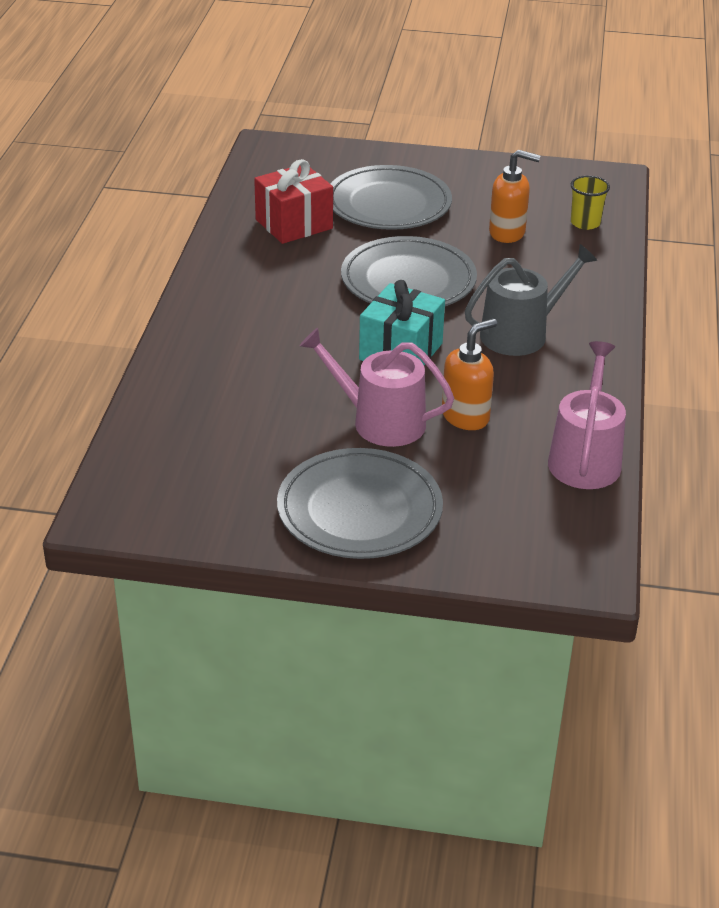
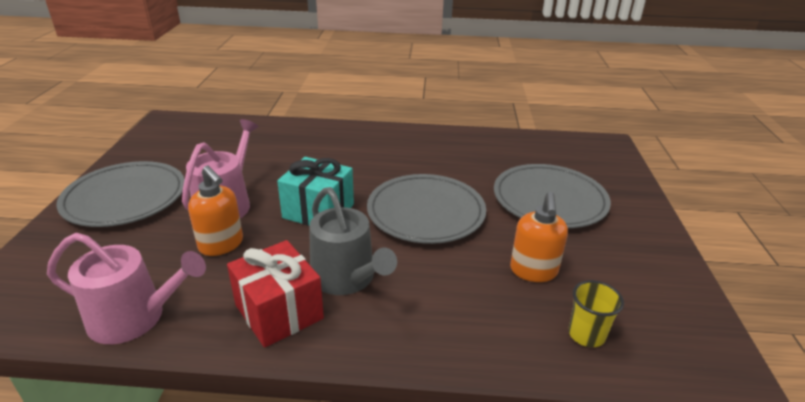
camera: 85 degrees right, 5 degrees down
(294, 224) = (494, 159): red gift -> red gift (279, 312)

